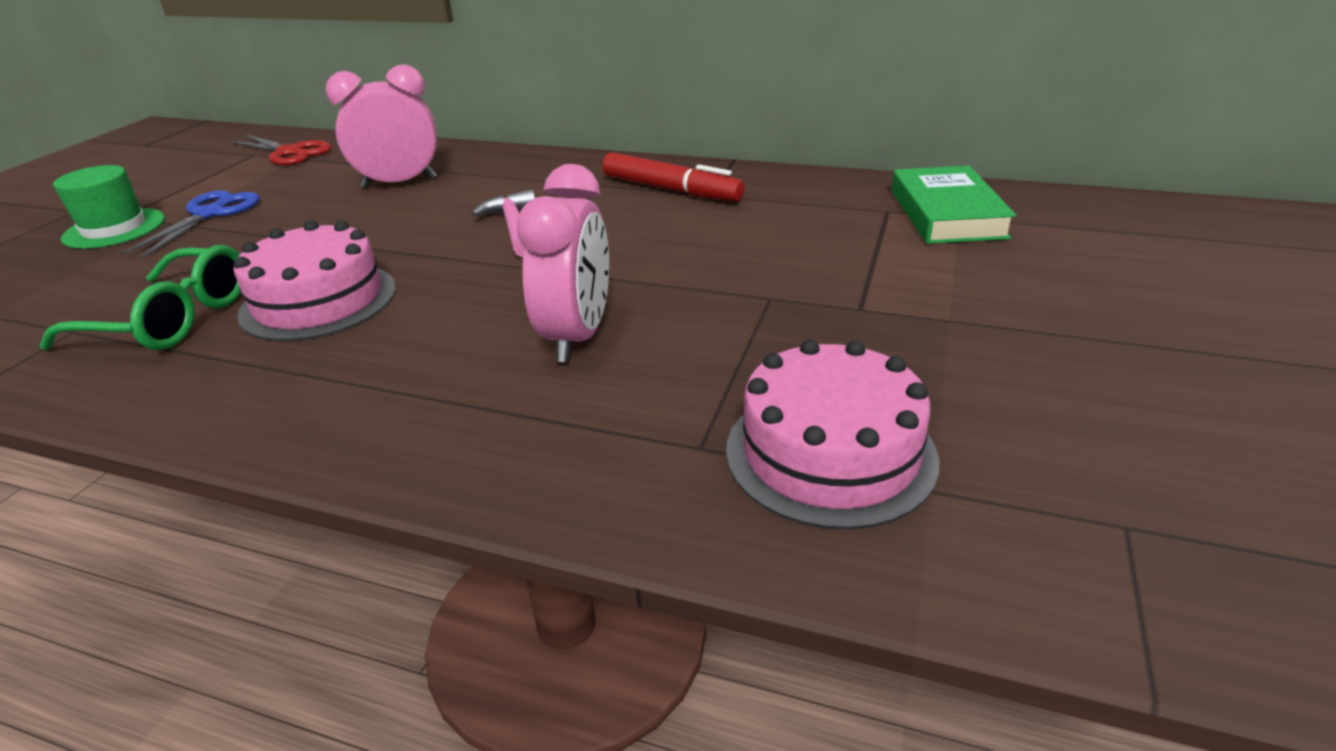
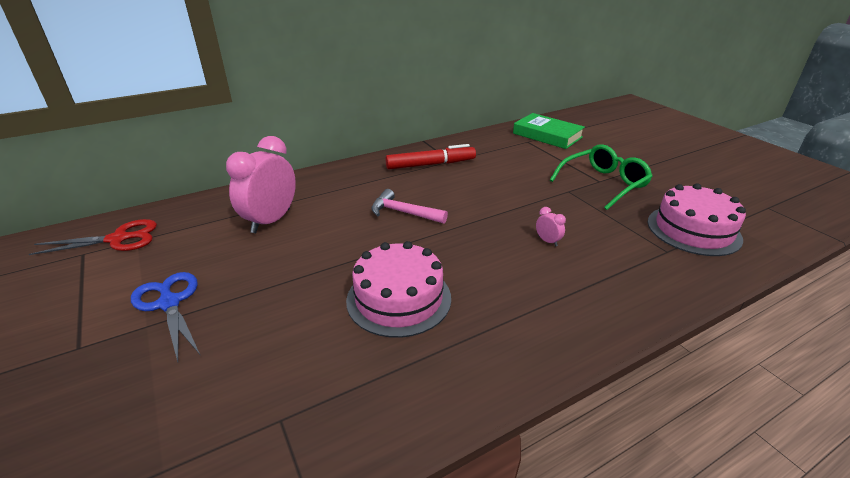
camera: 50 degrees left, 0 degrees up
(114, 228) = (99, 357): green hat -> none
(171, 319) = (336, 364): green glasses -> green glasses (603, 184)
(577, 336) = (547, 241): pink clock -> pink clock, size x0.41

